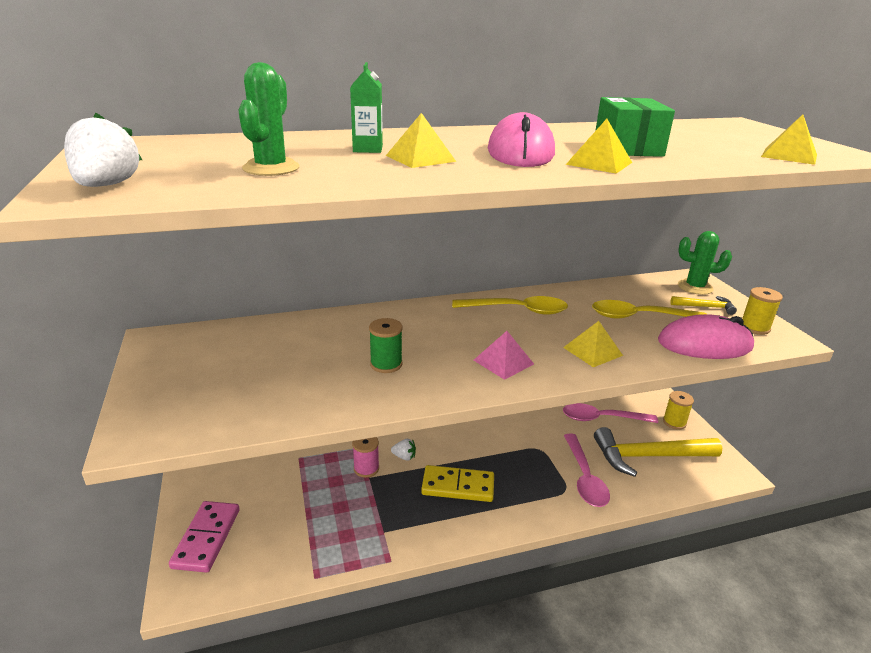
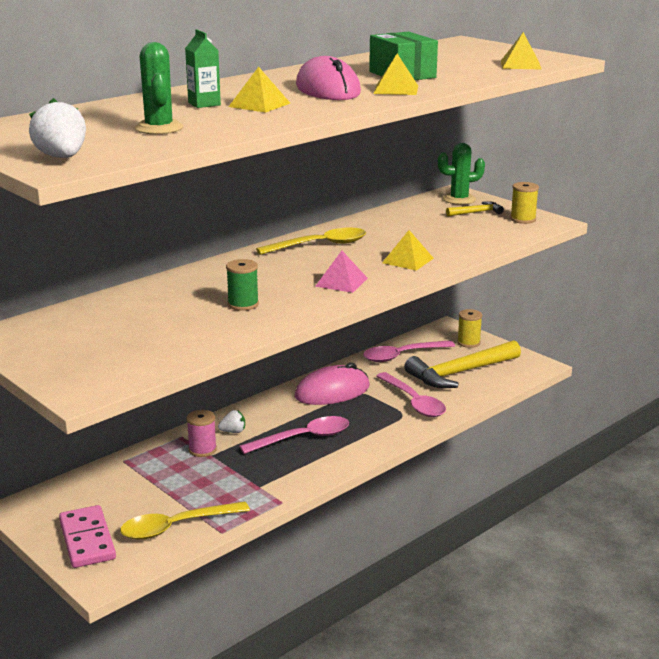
camera: 25 degrees left, 5 degrees down
(458, 486) = (303, 438): yellow domino -> pink spoon
(640, 317) = (428, 230): yellow spoon -> yellow spoon (176, 527)
(704, 344) = (491, 238): pink mouse -> pink mouse (332, 391)

